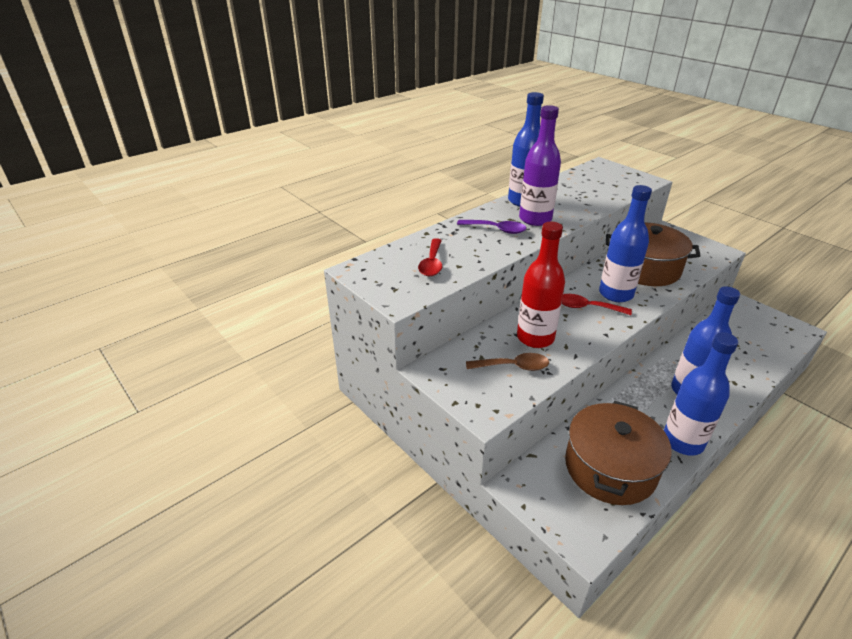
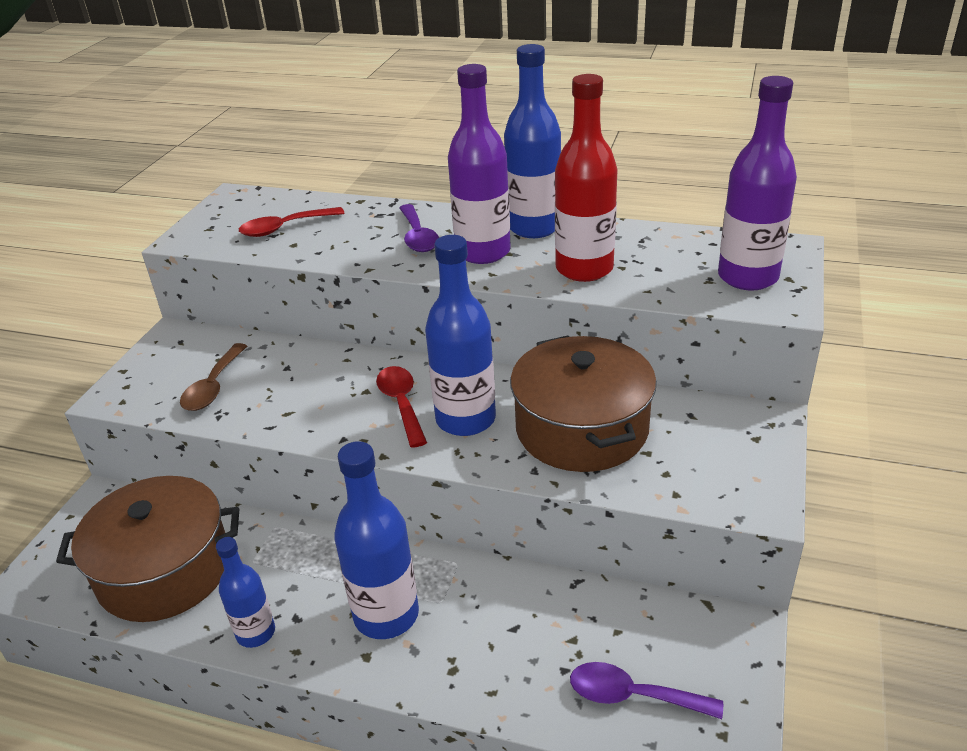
camera: 60 degrees right, 0 degrees up
(513, 366) = (213, 386): brown spoon -> brown spoon turned 45 degrees clockwise
(535, 338) = (288, 383): red bottle -> red bottle (584, 269)
(620, 178) = (748, 277): none -> purple bottle
(683, 441) = (256, 632): blue bottle -> blue bottle, size x0.59
(765, 340) = (633, 695): none -> purple spoon

